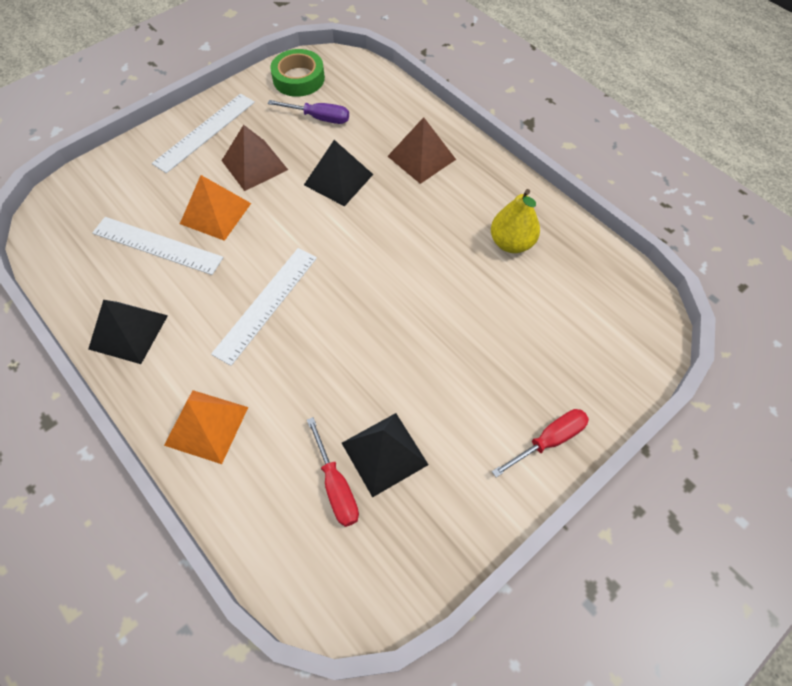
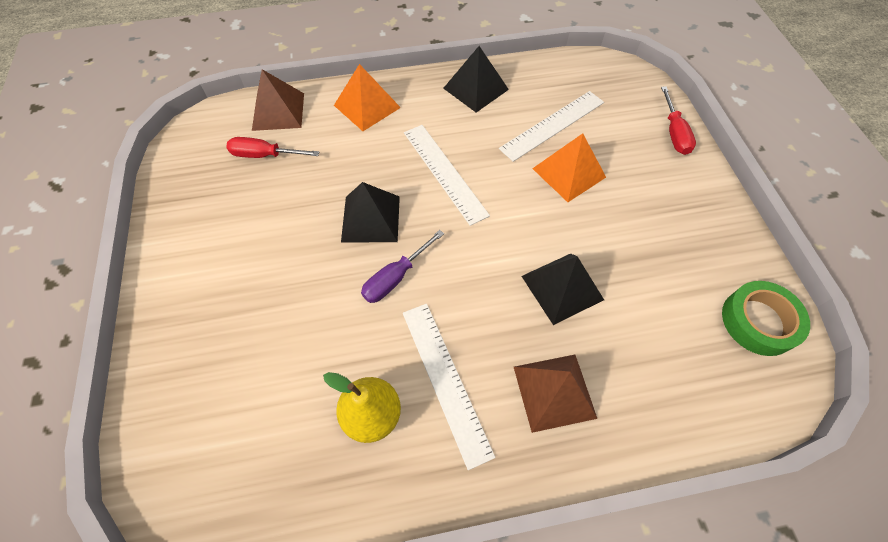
camera: 120 degrees right, 0 degrees up
(205, 132) = (690, 199): white ruler -> white ruler (445, 380)
(254, 165) = (620, 223): brown pyramid -> brown pyramid (278, 111)
(319, 118) = (673, 312): purple screwdriver -> purple screwdriver (395, 278)
(384, 453) = (260, 192): black pyramid -> black pyramid (370, 218)
(549, 440) = (167, 307): red screwdriver -> red screwdriver (674, 133)

